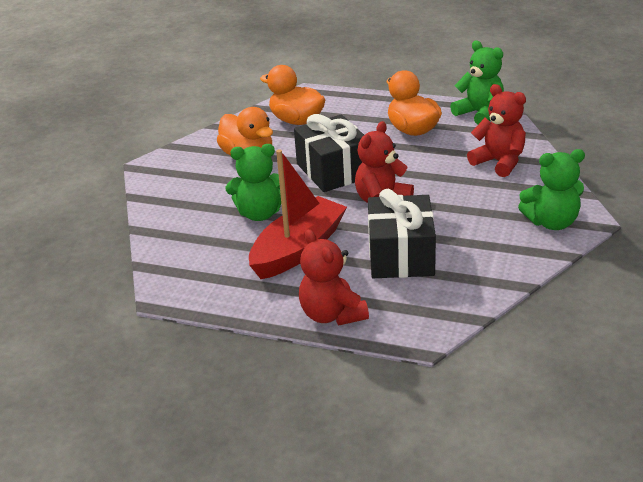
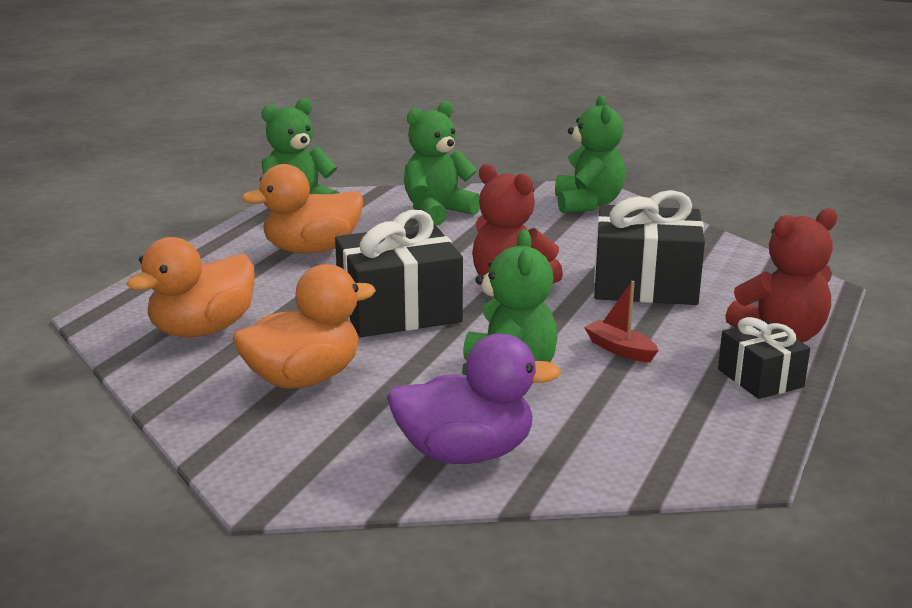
camera: 85 degrees left, 10 degrees down
(179, 210) = (466, 453): none -> purple duck
(268, 304) = (760, 378): none -> black gift
(298, 249) = (620, 349): red boat -> red boat, size x0.41
(499, 162) = (437, 212): red teddy bear -> green teddy bear

